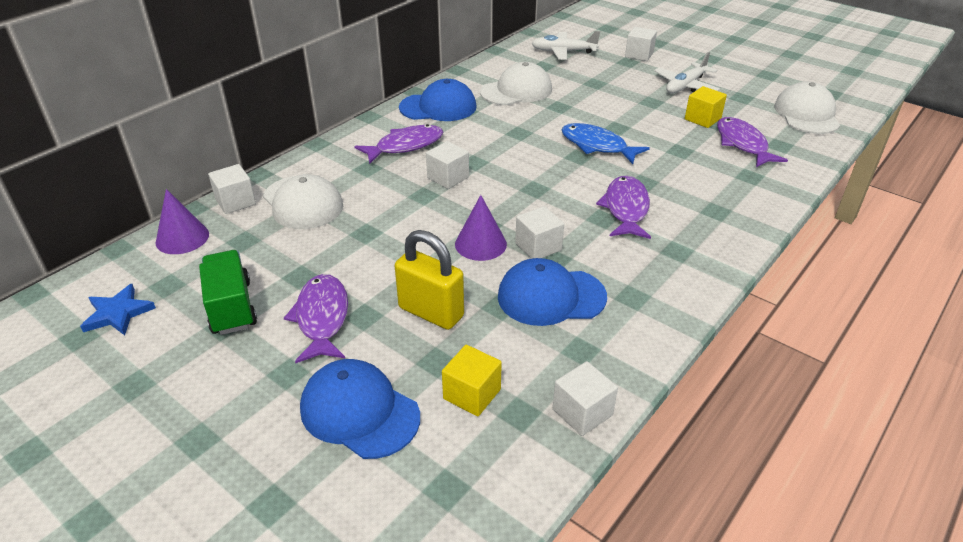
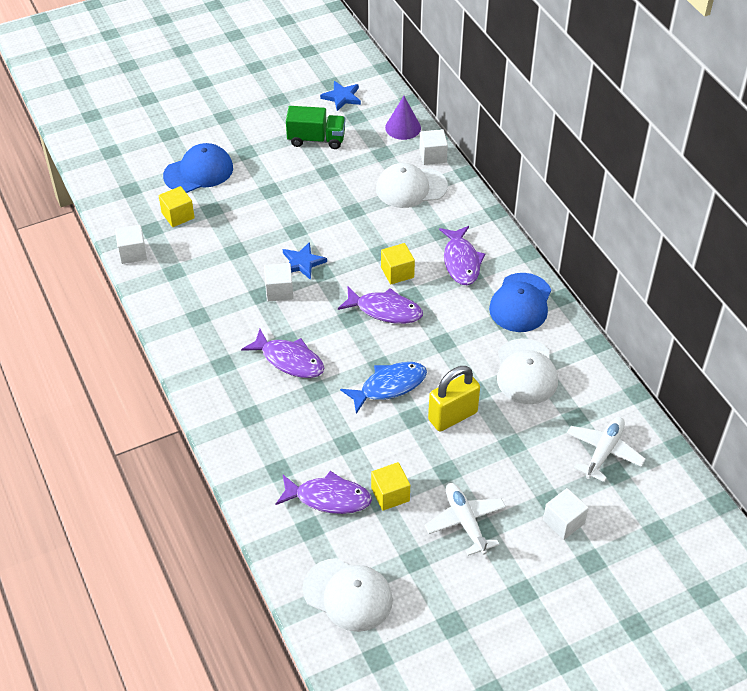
camera: 115 degrees right, 10 degrees up
(322, 318) = (280, 173): purple fish -> purple fish (385, 310)
(431, 312) = (252, 218): yellow padlock -> yellow padlock (452, 416)
(448, 177) = (397, 272): white cube -> yellow cube
(480, 244) = (302, 262): purple cone -> blue star
(551, 296) = (226, 277): blue cap -> none

